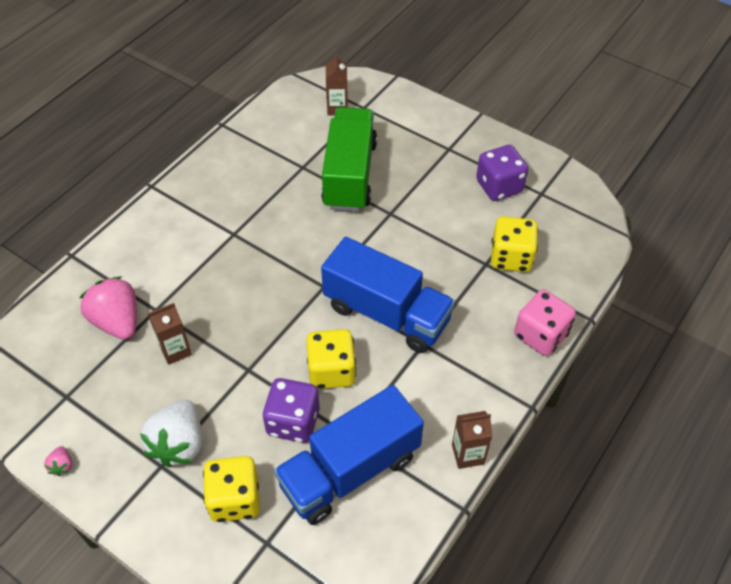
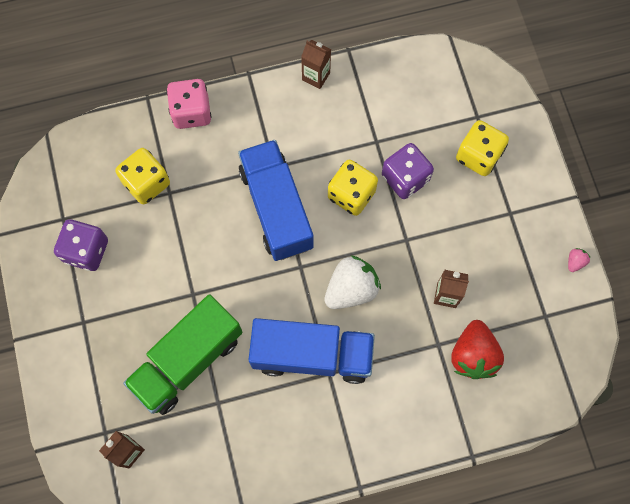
camera: 140 degrees left, 20 degrees up
(117, 321) = (473, 355): pink strawberry -> red strawberry
(179, 444) = (489, 219): white strawberry -> white strawberry (351, 289)
(350, 470) = (395, 120): blue truck -> blue truck (312, 355)

